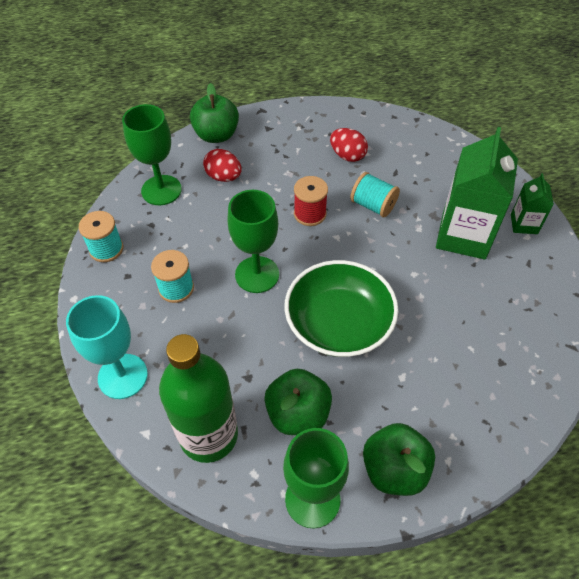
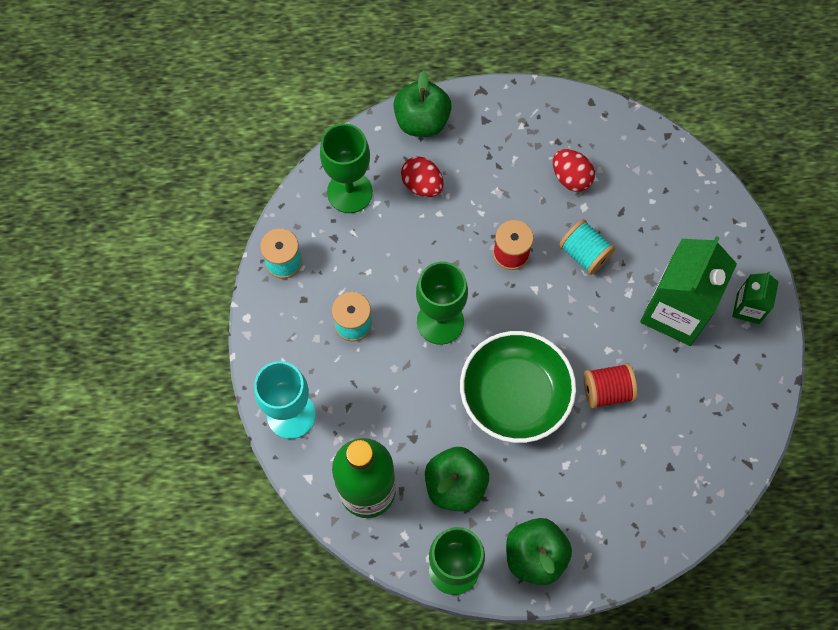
camera: 10 degrees right, 15 degrees up
(423, 306) = (607, 391): none -> red spool

